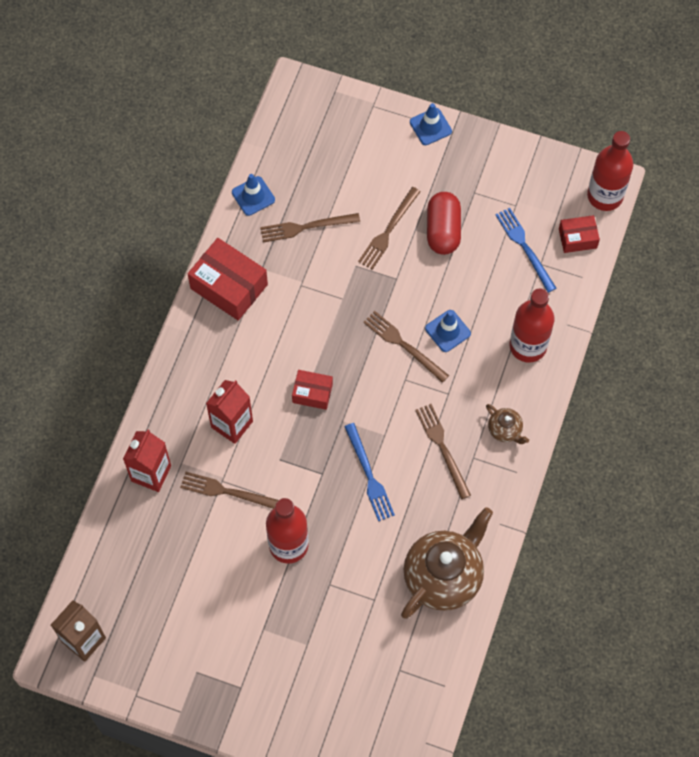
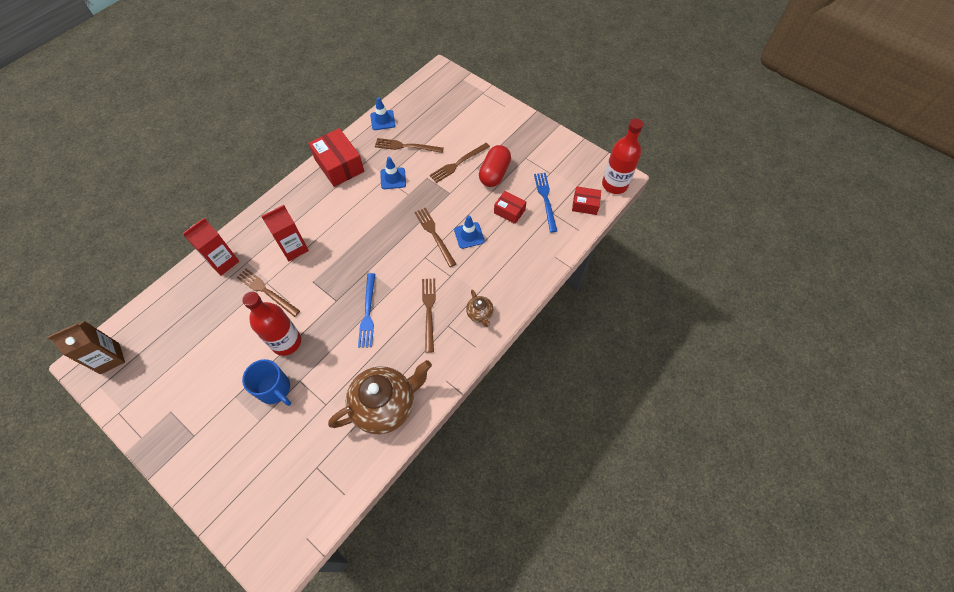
camera: 20 degrees right, 5 degrees down
(306, 604) = (275, 389): none -> blue mug
(312, 393) = (357, 246): red box -> red box (509, 211)
(430, 126) = (514, 113): blue traffic cone -> blue traffic cone (393, 178)
(528, 346) = (521, 262): red bottle -> none

